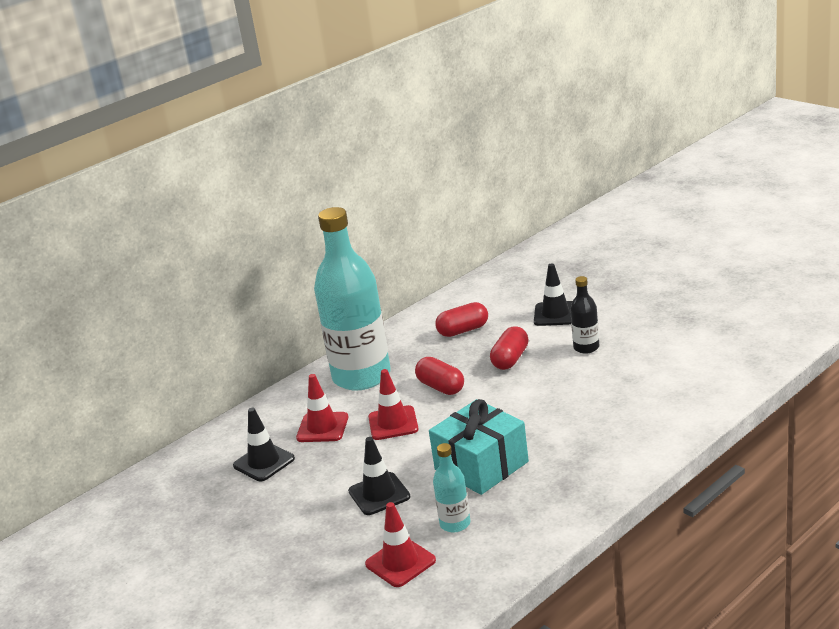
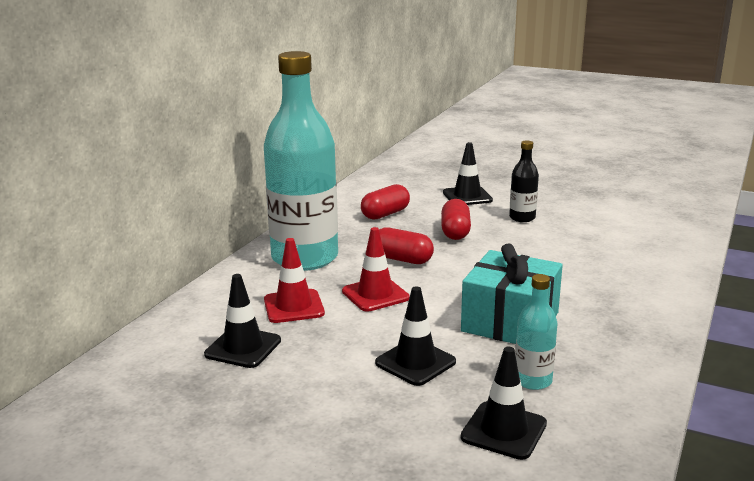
camera: 25 degrees left, 5 degrees down
(400, 562) = (504, 430): red traffic cone -> black traffic cone

